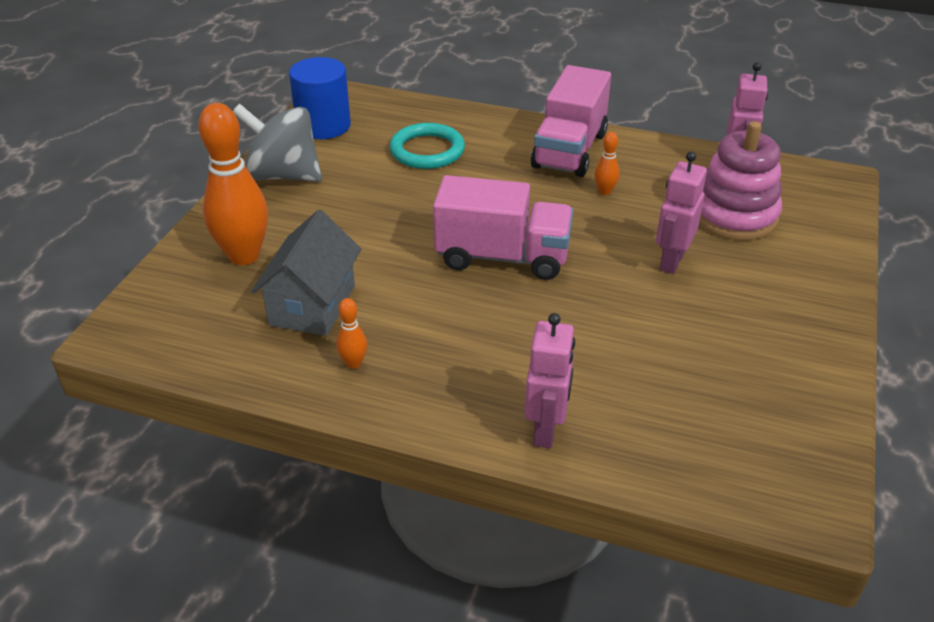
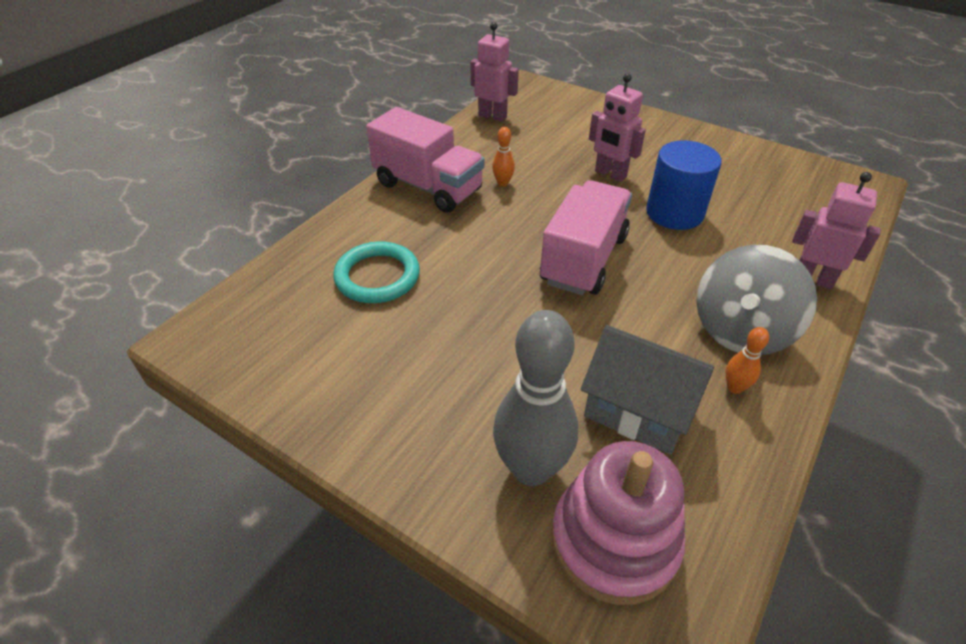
camera: 75 degrees left, 5 degrees up
(244, 256) = (531, 469): orange bowling pin -> grey bowling pin
(283, 175) = (365, 410): grey spinning top -> grey spinning top (741, 330)
(323, 126) = (267, 357): blue cylinder -> blue cylinder (674, 213)
(734, 215) = (559, 134): pink stacking toy -> pink stacking toy (614, 541)

